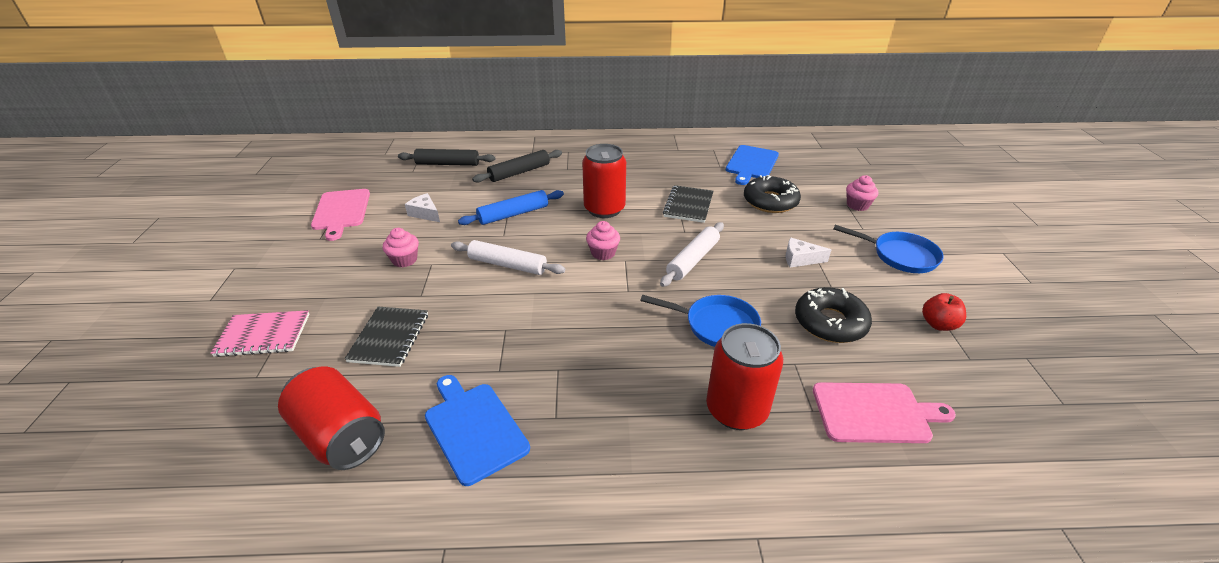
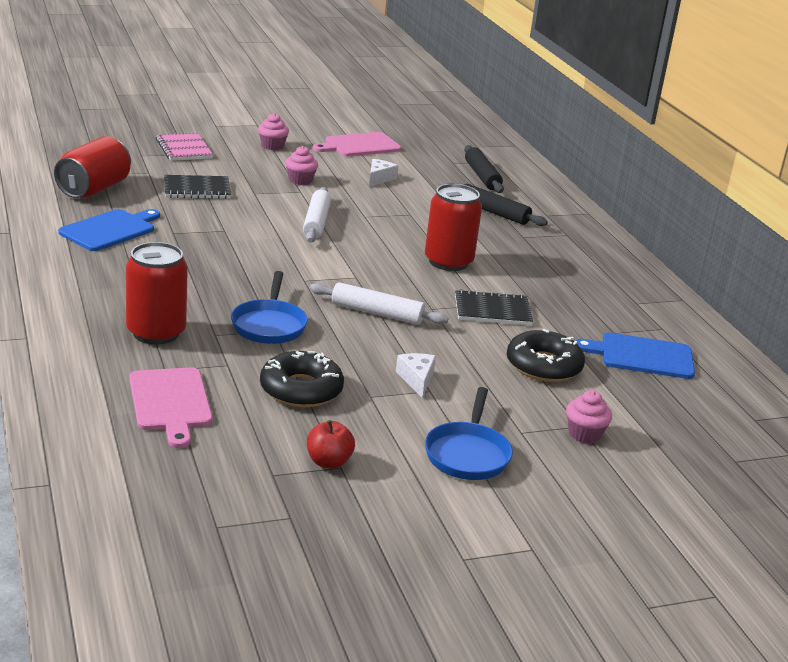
camera: 70 degrees right, 10 degrees down
(513, 214) = (405, 217): blue rolling pin -> none
(603, 253) = (362, 265): pink cupcake -> pink cupcake (272, 146)

